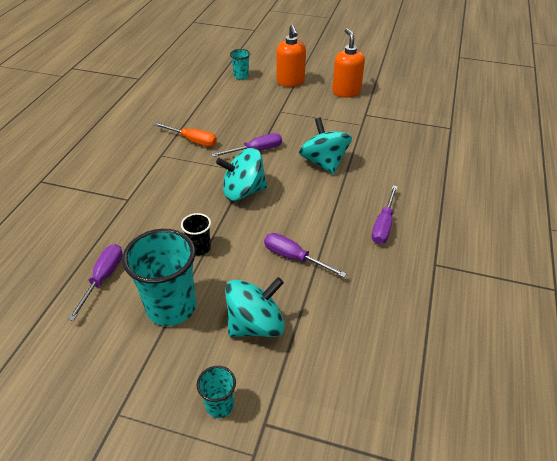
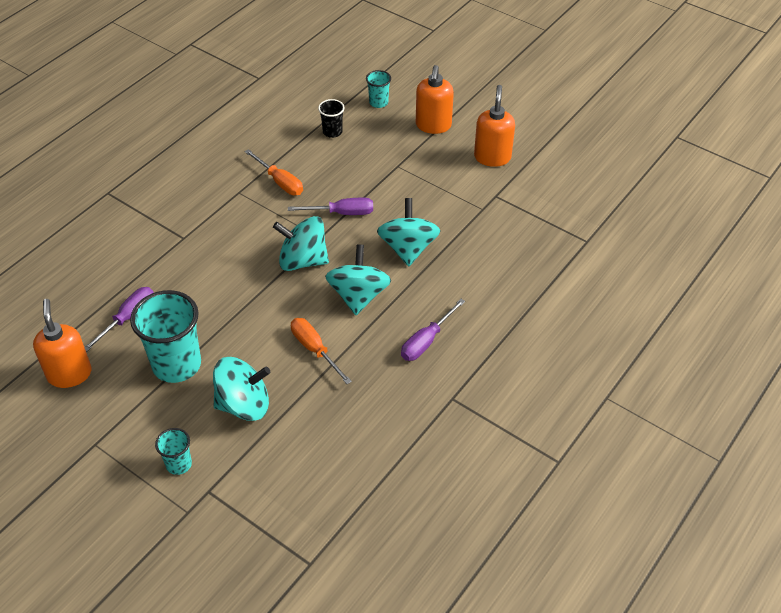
camera: 20 degrees right, 5 degrees up
(61, 348) = (69, 374): none -> orange soap dispenser
(199, 248) = (229, 313): black cup -> black cup (332, 132)
(294, 258) = (315, 350): purple screwdriver -> orange screwdriver
(306, 206) = (358, 296): none -> turquoise spinning top

